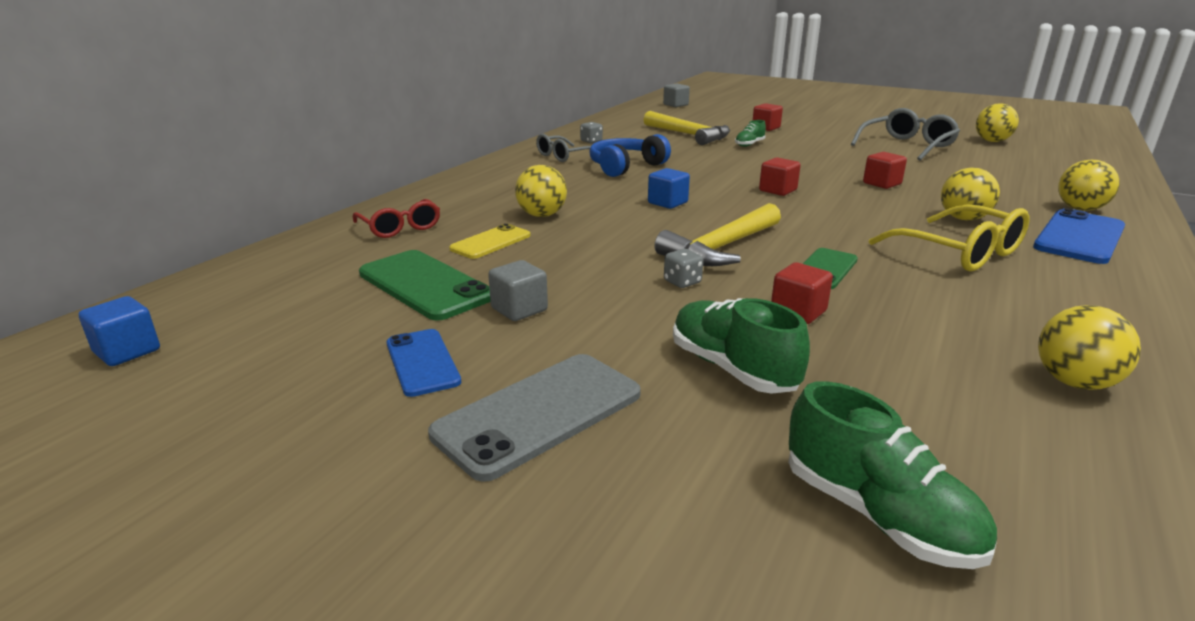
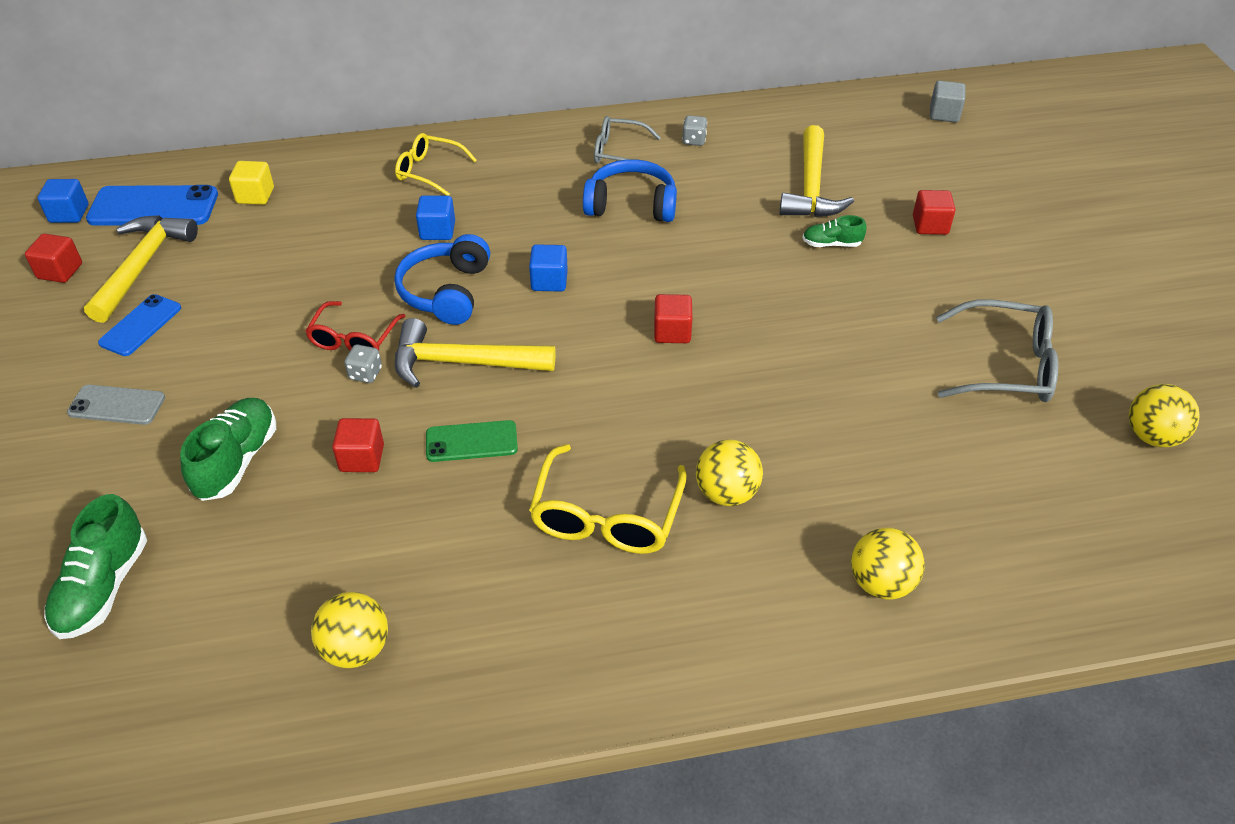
camera: 50 degrees right, 20 degrees up
(322, 335) = (142, 266): none -> yellow hammer
(340, 259) = (255, 196): none -> yellow cube
(400, 227) = (337, 181): red glasses -> red glasses (354, 338)
(425, 285) = (247, 258): green phone -> none
(463, 199) = (430, 171): none -> yellow glasses
(491, 242) = (351, 240): yellow phone -> none
(519, 309) = (245, 321): grey cube -> none
(539, 414) = (117, 405): grey phone -> grey phone, size x0.61
(542, 215) = (437, 231): yellow ball -> blue cube
(623, 231) = (446, 292): none -> blue headphones
(882, 184) = (791, 396): red cube -> red cube (60, 271)
(1079, 237) = (758, 599): blue phone -> blue phone (153, 207)

